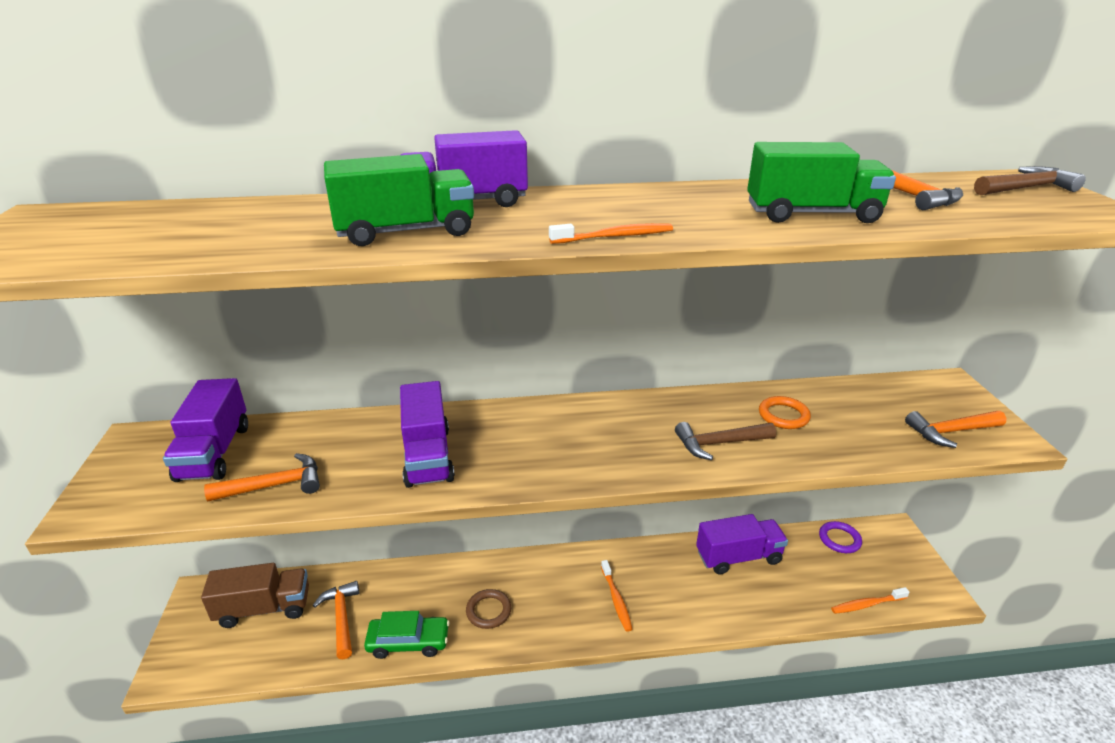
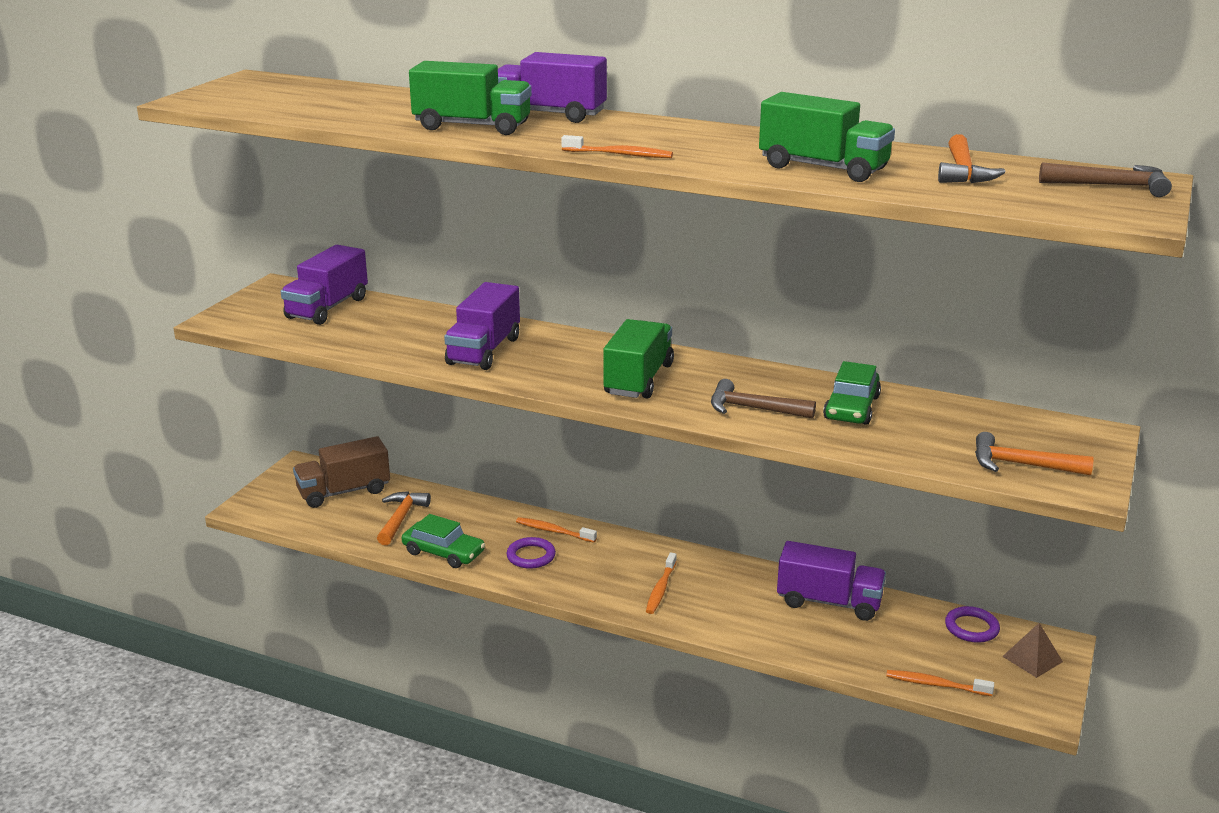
camera: 30 degrees right, 5 degrees down
(264, 608) = (344, 492): brown truck -> brown truck turned 135 degrees clockwise
(275, 485) = (354, 338): orange hammer -> none
(488, 574) = (554, 531): none -> orange toothbrush
(488, 611) = (531, 556): brown ring -> purple ring
(598, 443) = (638, 379): none -> green truck
(783, 415) = (851, 408): orange ring -> green car
(895, 550) = (1032, 659): none -> brown pyramid

